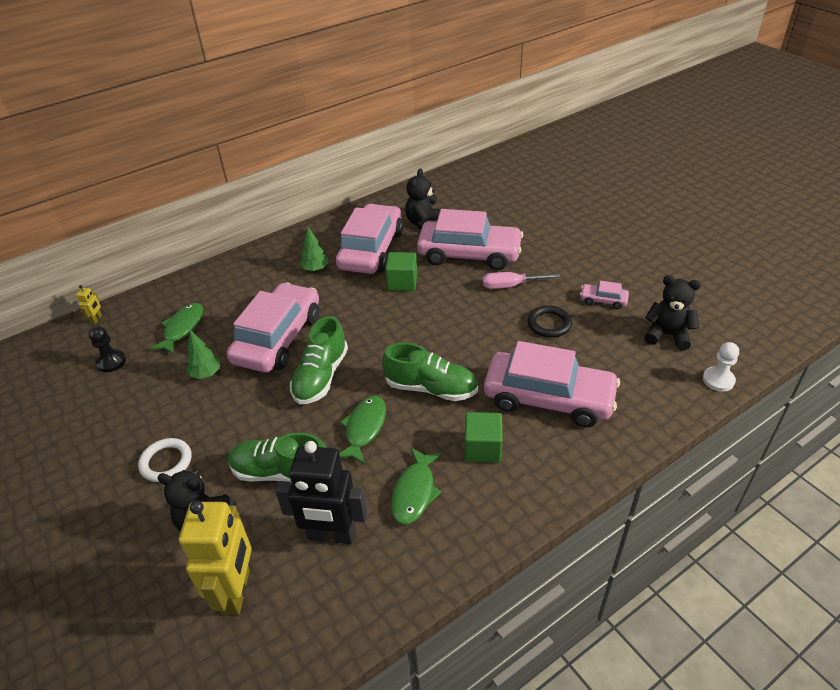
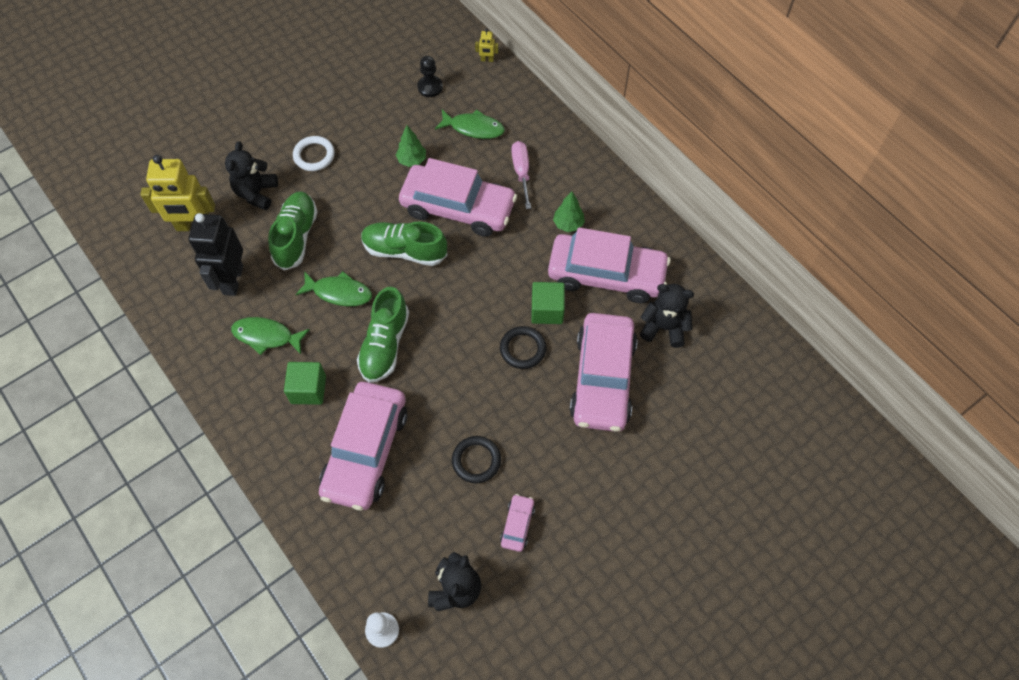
camera: 85 degrees right, 20 degrees up
(440, 296) = (523, 349): none -> black ring
(511, 286) = (543, 423): pink screwdriver -> pink screwdriver (521, 172)

